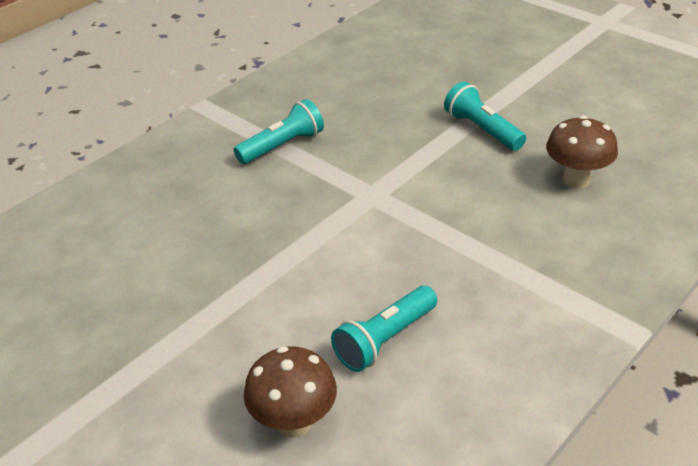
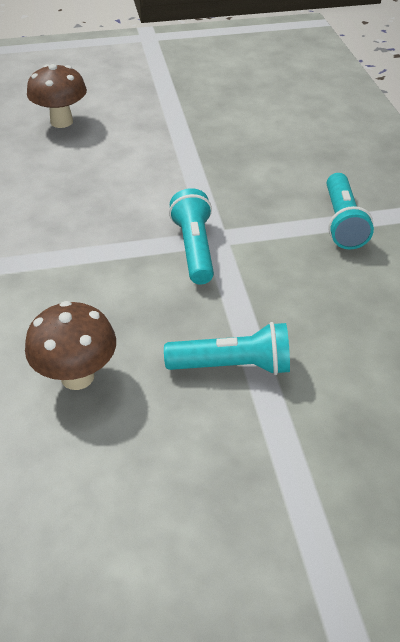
camera: 125 degrees right, 5 degrees up
(385, 340) = (68, 172): turquoise flashlight -> turquoise flashlight (194, 248)

